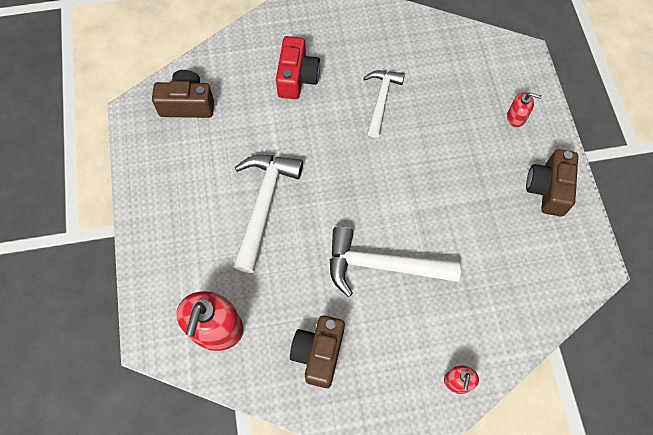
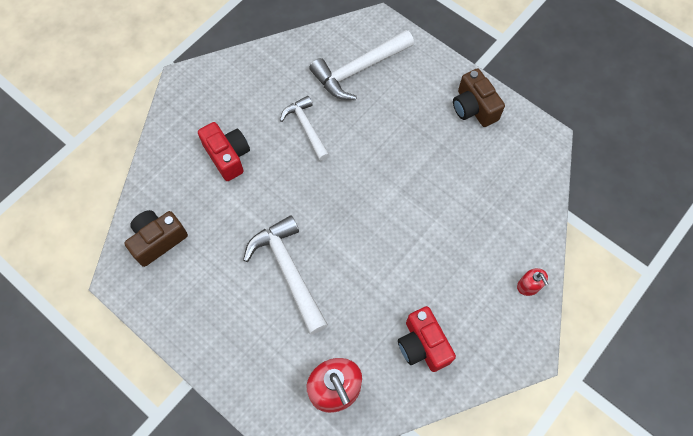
camera: 40 degrees left, 0 degrees up
(318, 353) = (423, 345): brown camera -> red camera
(382, 265) = (411, 247): white hammer -> white hammer (359, 69)
(516, 117) = (411, 72): red soap dispenser -> none

